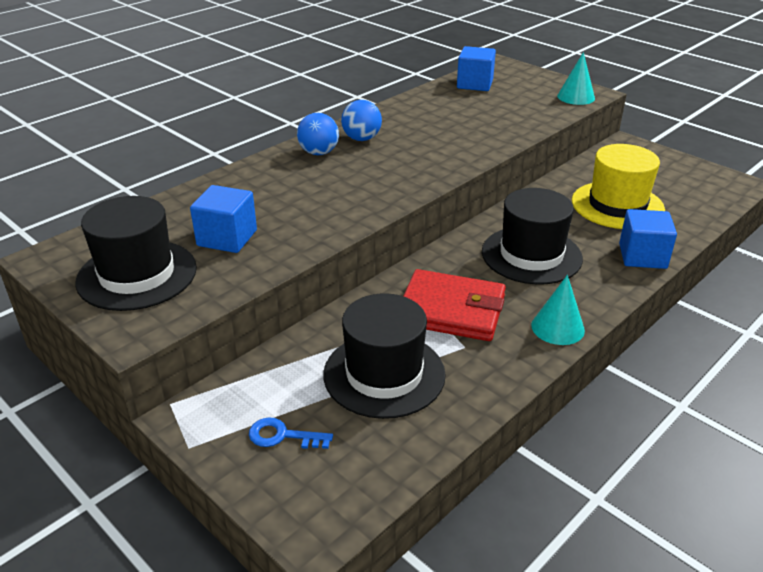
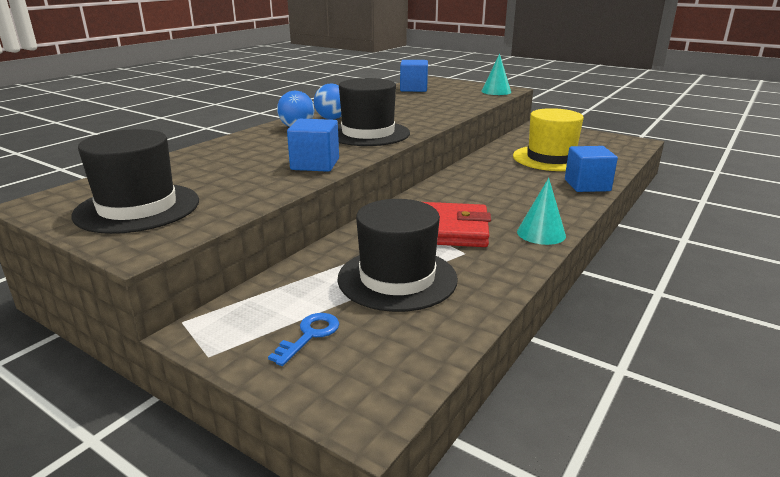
camera: 10 degrees left, 10 degrees down
(227, 238) = (225, 179): blue cube -> blue cube (315, 164)
(283, 436) = (309, 335): blue key -> blue key turned 120 degrees clockwise
(531, 255) = (496, 191): black hat -> black hat (368, 133)

